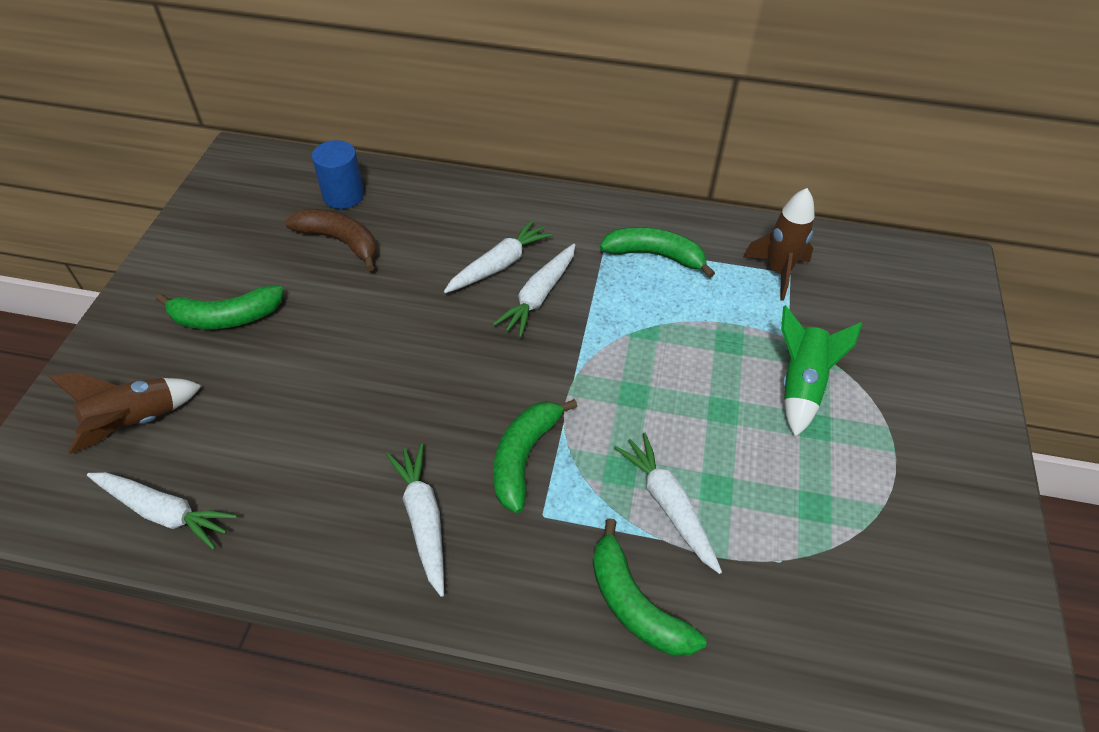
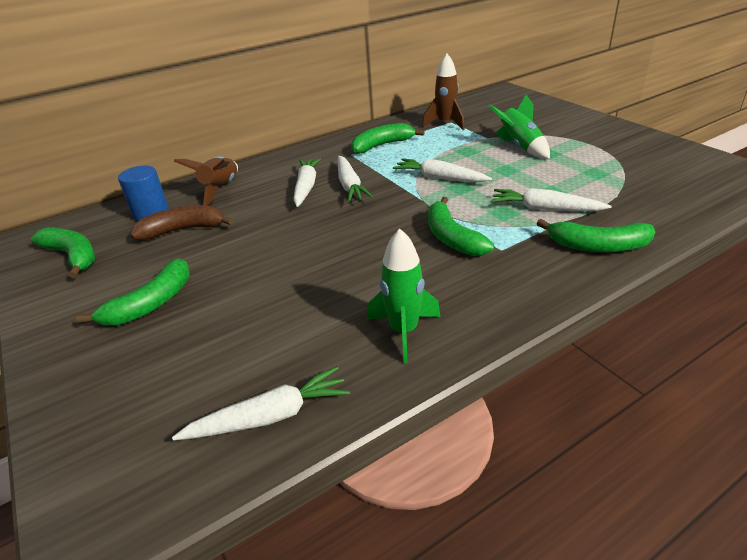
camera: 40 degrees left, 15 degrees down
(136, 422) = (161, 394): brown rocket -> brown rocket (221, 188)
(239, 208) = (72, 256): none -> green banana
(337, 526) = (404, 331): none -> green rocket
(423, 520) = (447, 293): white carrot -> white carrot (439, 178)

